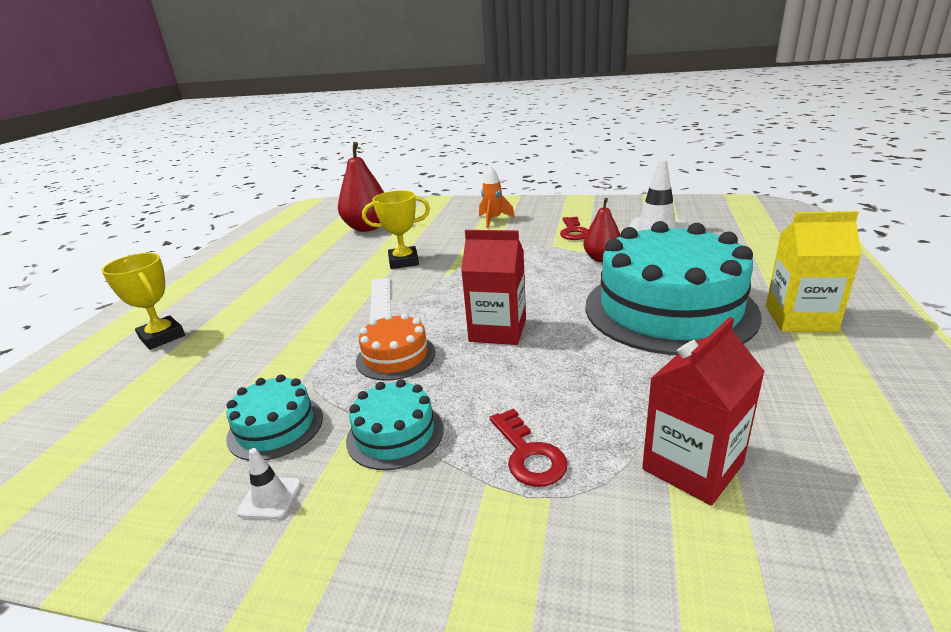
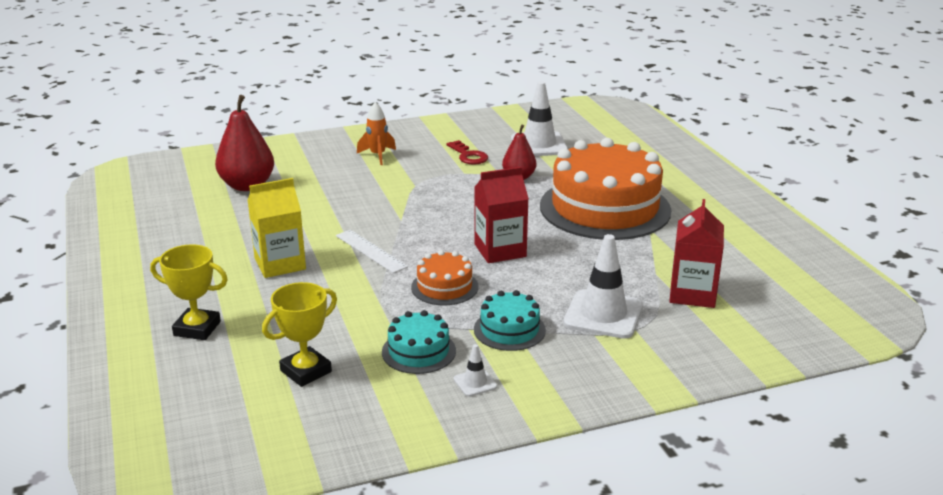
camera: 35 degrees left, 0 degrees up
(403, 261) = (341, 213): yellow trophy -> yellow trophy (306, 371)
(528, 454) = (603, 315): red key -> white traffic cone
(669, 309) = (605, 208): turquoise cake -> orange cake
(800, 318) = (689, 197): yellow carton -> yellow carton (280, 264)

